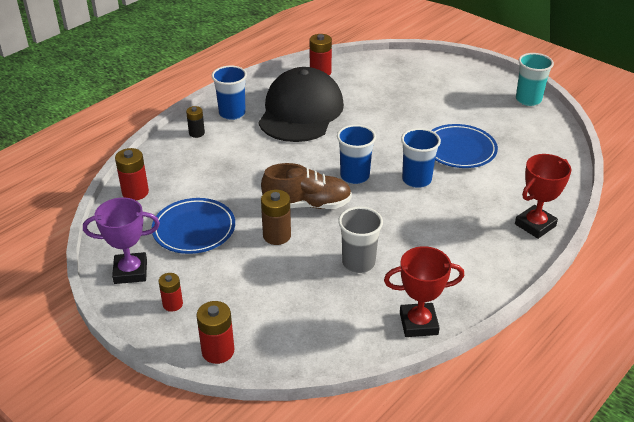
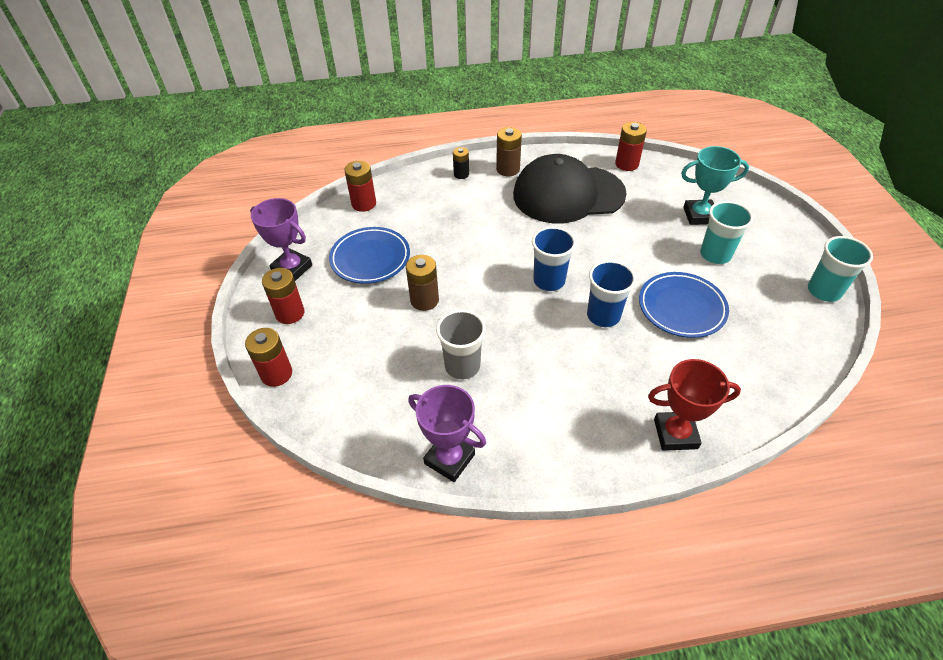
camera: 40 degrees right, 10 degrees up
(172, 304) = (290, 313): red battery -> red battery, size x1.53
(232, 113) = (508, 169): blue cup -> brown battery
(301, 111) = (568, 194): black cap -> black cap turned 150 degrees counterclockwise
(307, 205) = (479, 286): brown shoe -> none
(408, 86) = (699, 215): none -> turquoise trophy
(418, 323) = (449, 459): red trophy -> purple trophy
(444, 107) = (715, 255): none -> turquoise cup

